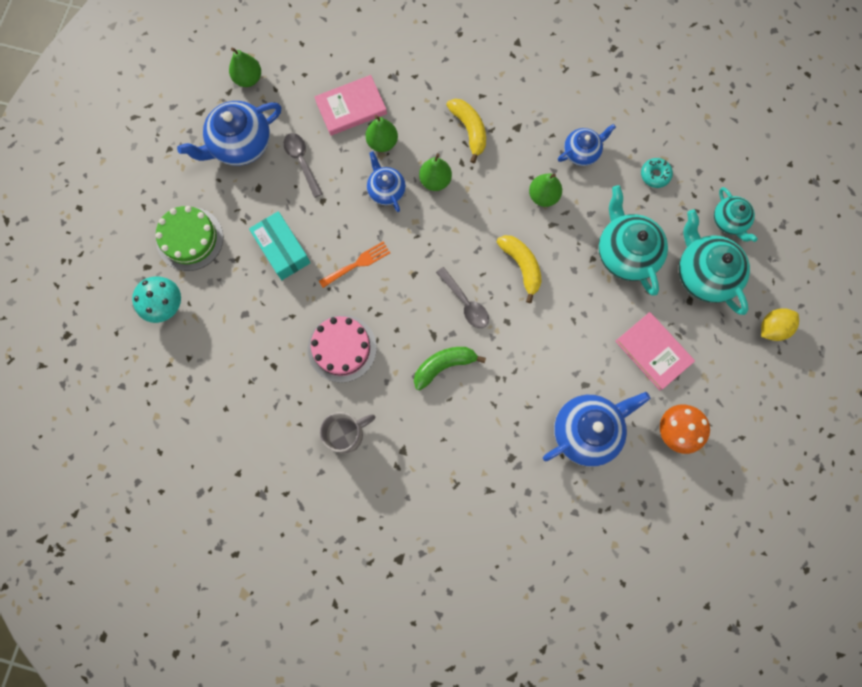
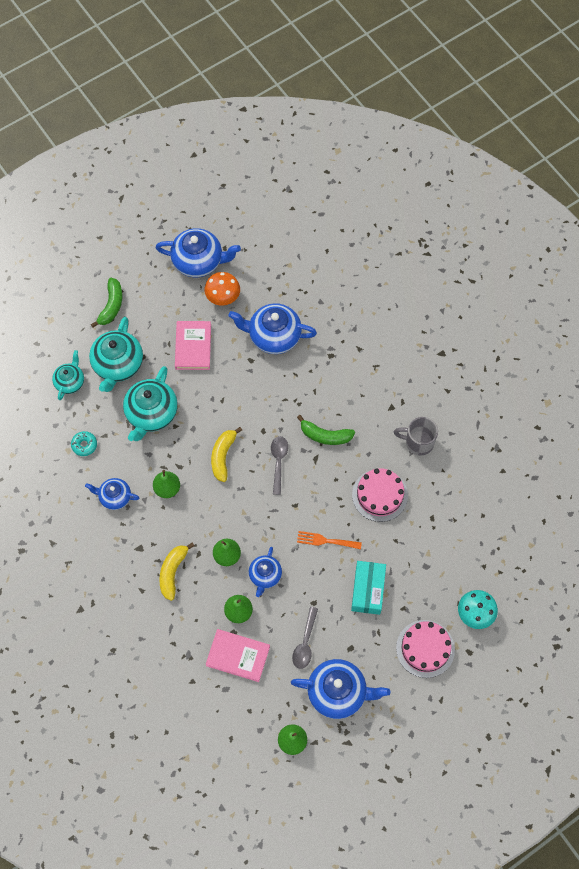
camera: 140 degrees left, 10 degrees down
(190, 239) = (425, 648): green cake -> pink cake
(740, 452) = (199, 261): none -> blue teapot
(772, 328) = (111, 306): yellow lemon -> green banana

